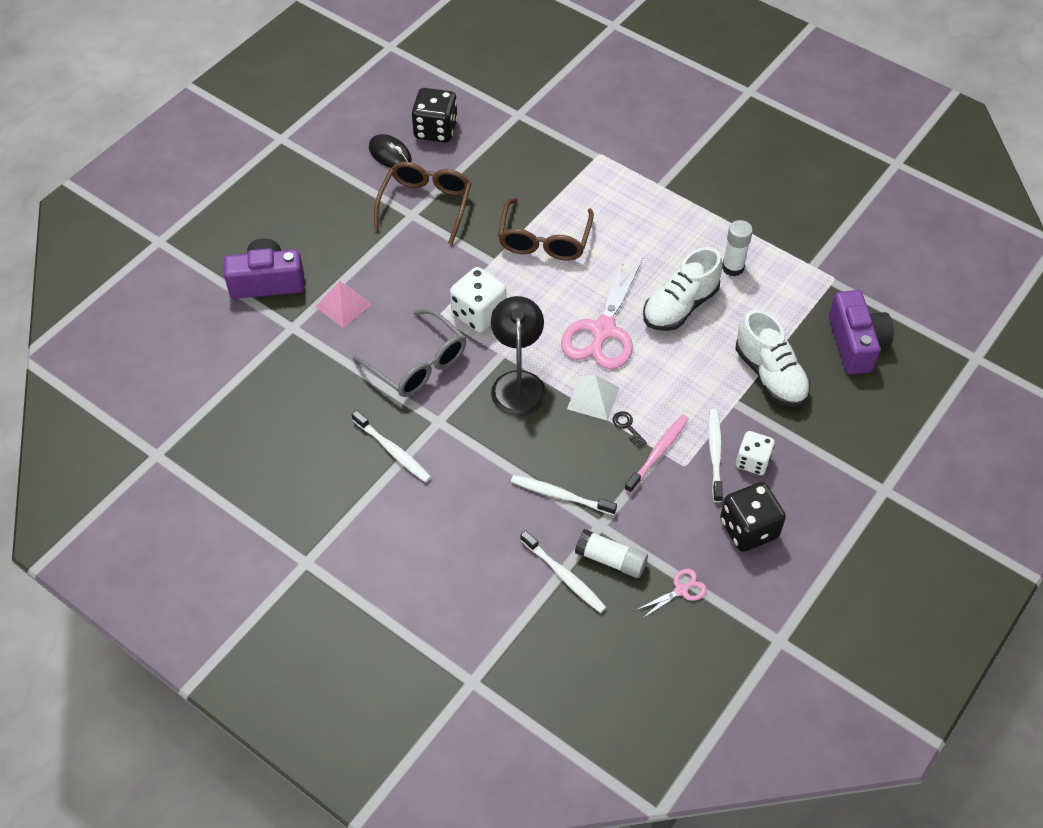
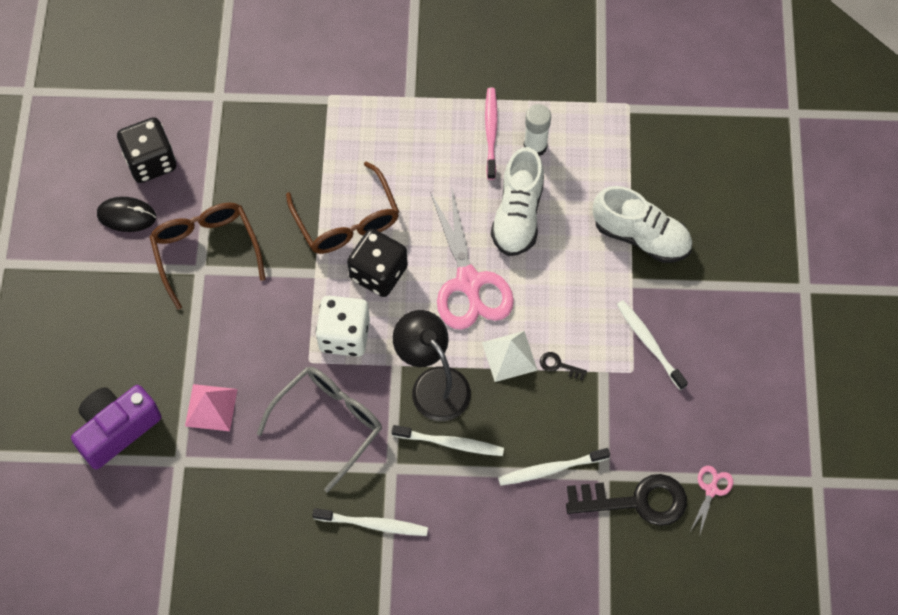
camera: 35 degrees left, 10 degrees up
(418, 364) = (329, 423): grey glasses -> grey glasses turned 60 degrees counterclockwise
(564, 576) = (609, 542): white toothbrush -> white toothbrush (451, 443)
(611, 560) = (636, 501): white glue stick -> black key
(658, 453) = (602, 373): pink toothbrush -> pink toothbrush (491, 132)
(748, 529) = (725, 396): black dice -> black dice (378, 273)
(752, 461) = (684, 330): white dice -> none
(855, 343) = (689, 160): purple camera -> none

